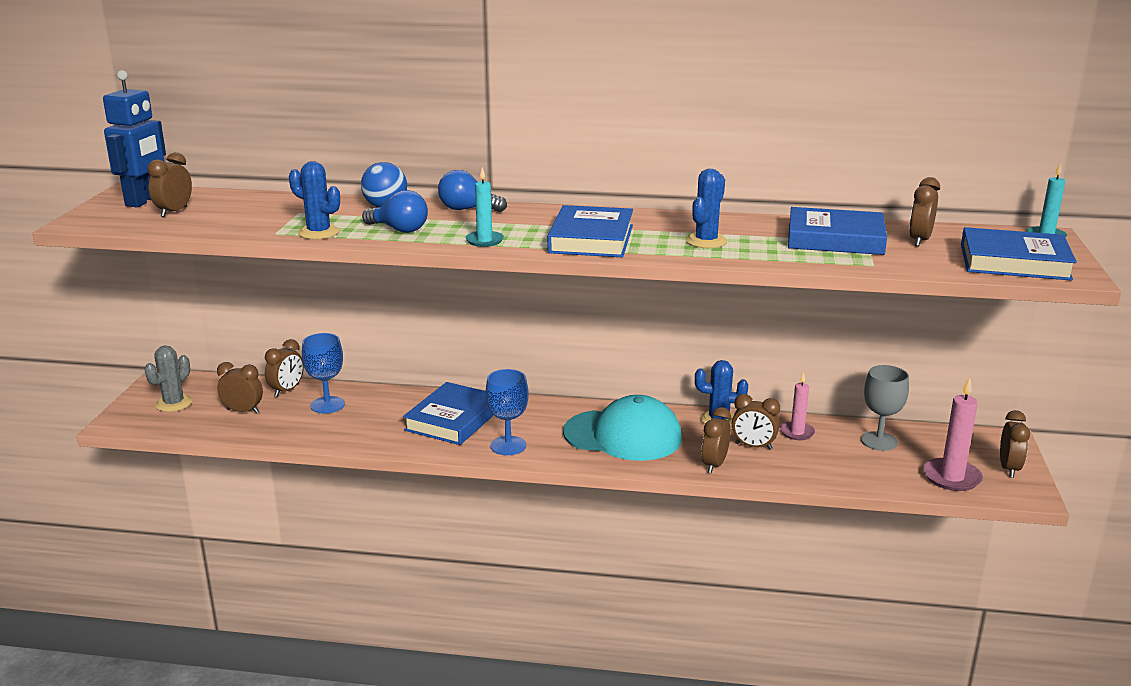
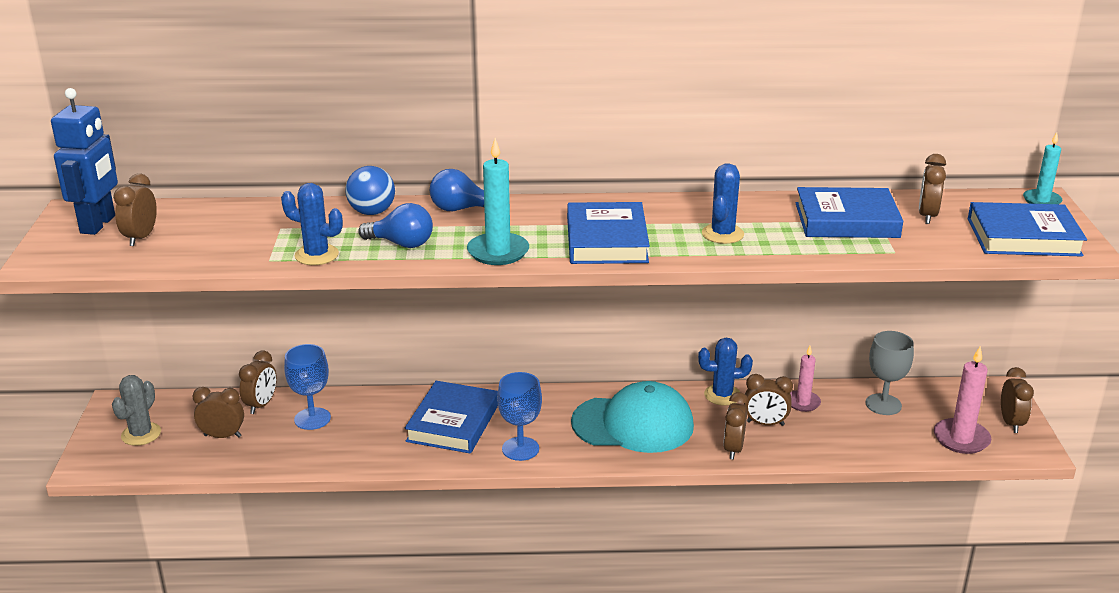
camera: 10 degrees left, 5 degrees up
(484, 241) = (498, 252): turquoise candle -> turquoise candle, size x1.54

